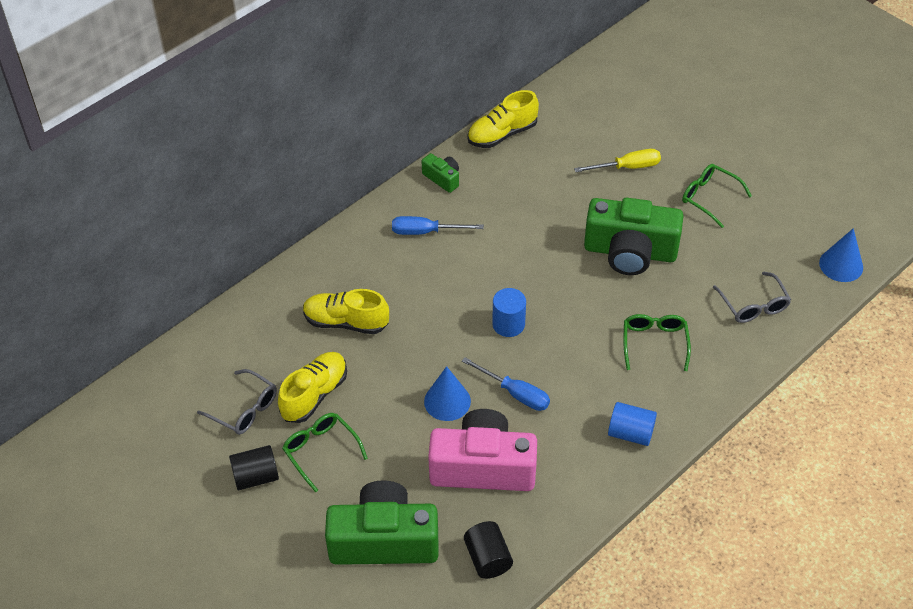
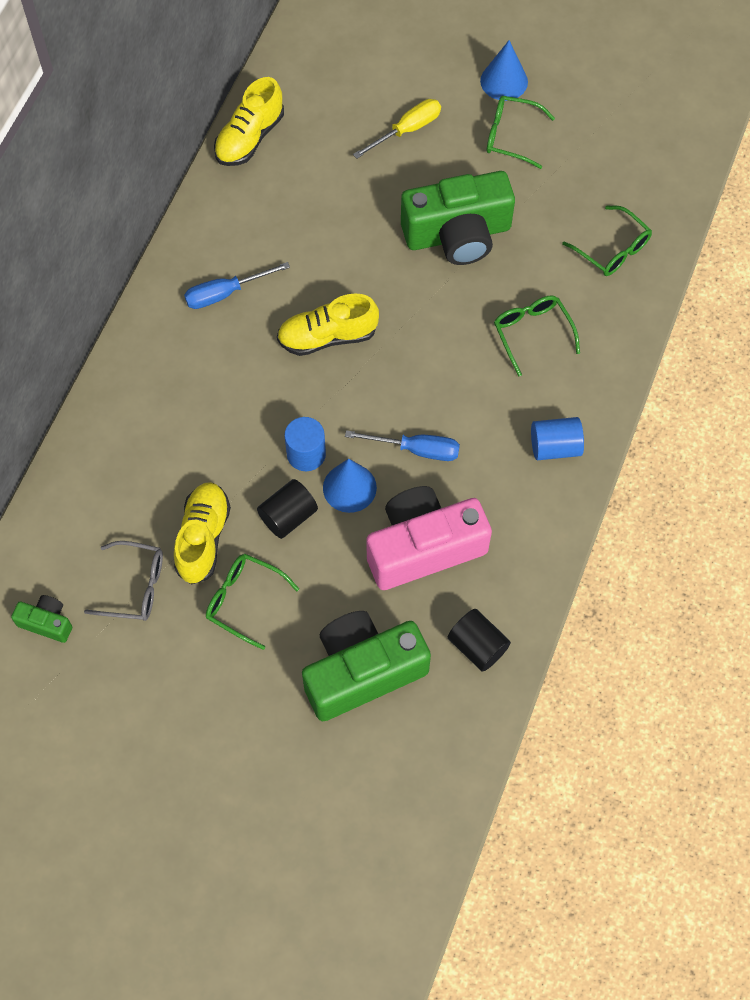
camera: 25 degrees left, 15 degrees up
(256, 477) = (189, 659): black cylinder -> black cylinder (288, 516)
(346, 322) = (193, 438): yellow shoe -> yellow shoe (327, 336)
(442, 178) = (210, 219): green camera -> green camera (46, 622)
(508, 324) = (370, 371): blue cylinder -> blue cylinder (306, 454)
(753, 305) = (612, 249): grey glasses -> green glasses
(841, 265) = (679, 167): blue cone -> blue cone (504, 81)

